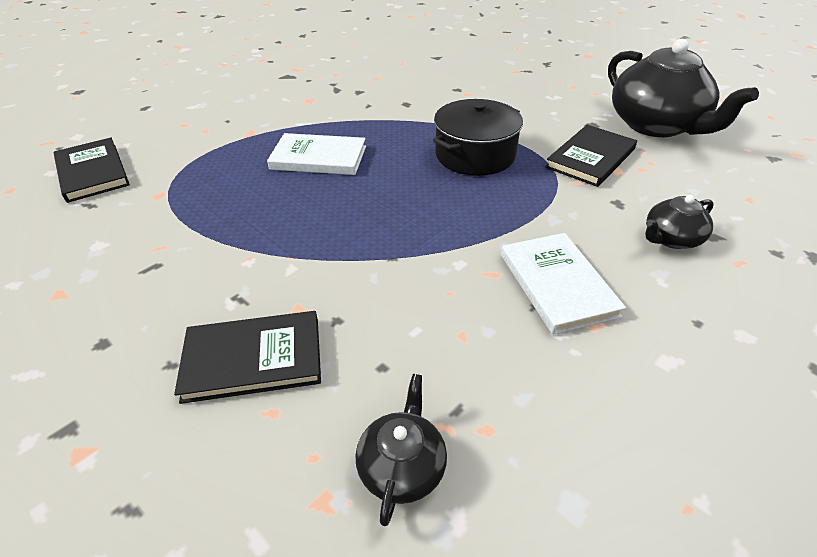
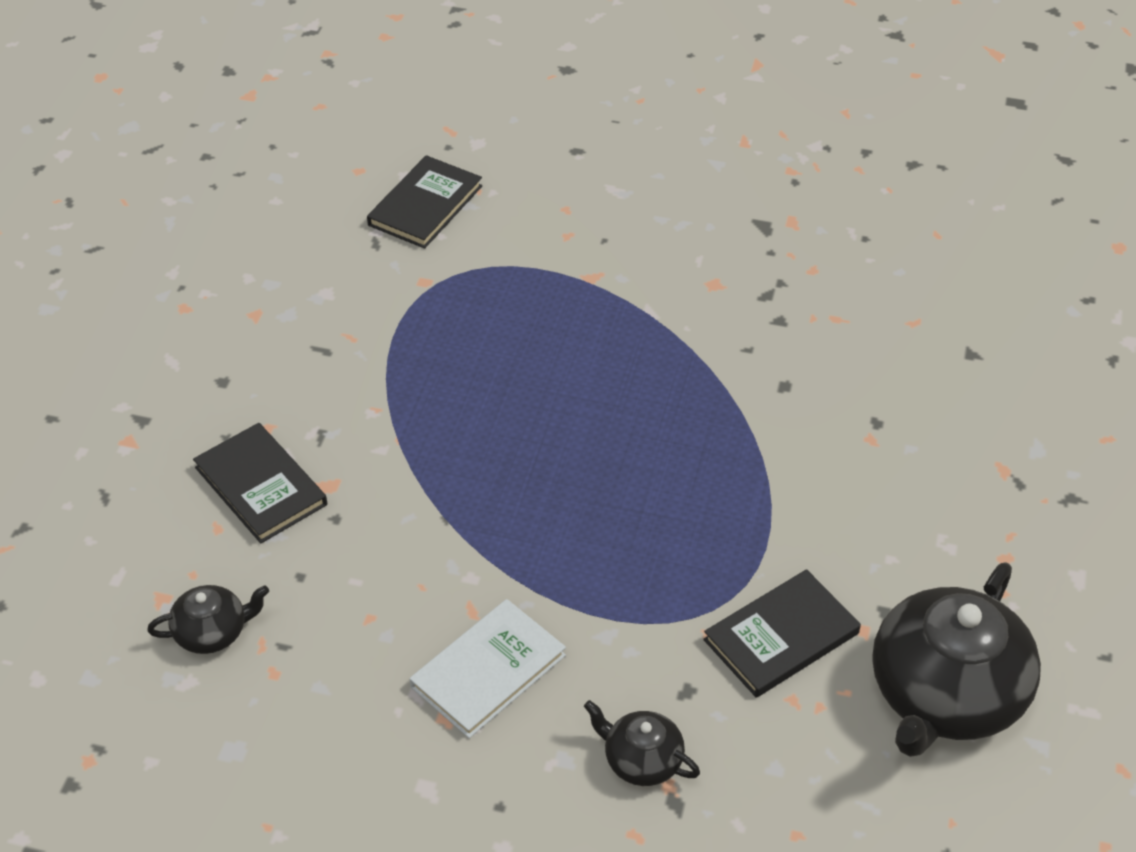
camera: 60 degrees right, 5 degrees up
(318, 158) = (583, 368): white book -> none
(475, 155) = (699, 512): black pot -> none
(591, 158) = (781, 637): black book -> black book turned 45 degrees counterclockwise

